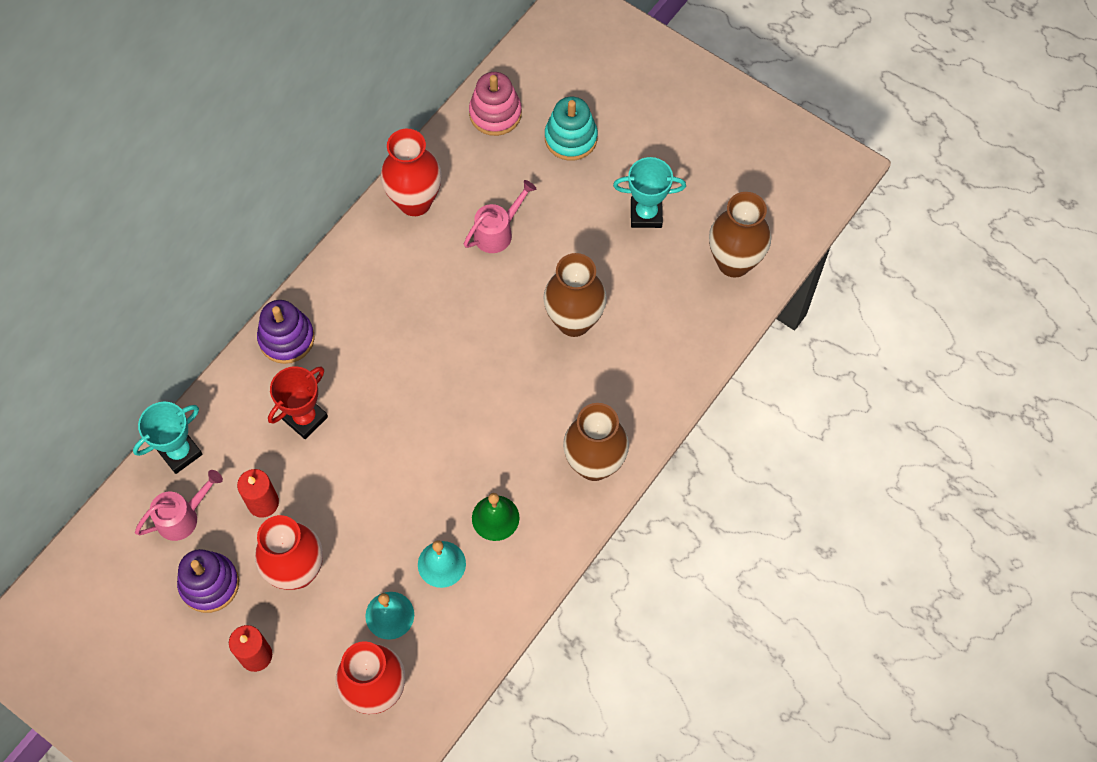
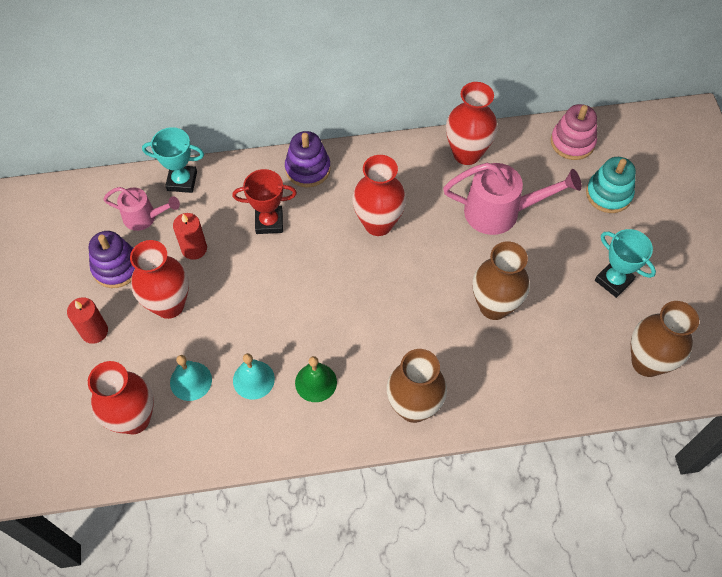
camera: 45 degrees right, 5 degrees down
(404, 334) = (378, 224): none -> red vase
(498, 232) = (501, 212): pink watering can -> pink watering can, size x1.65

